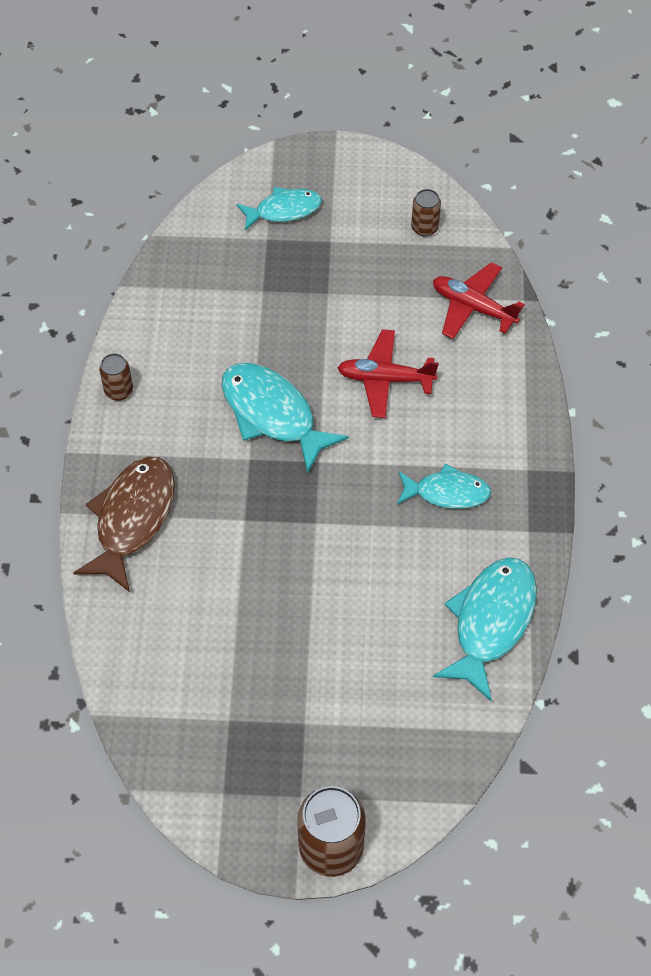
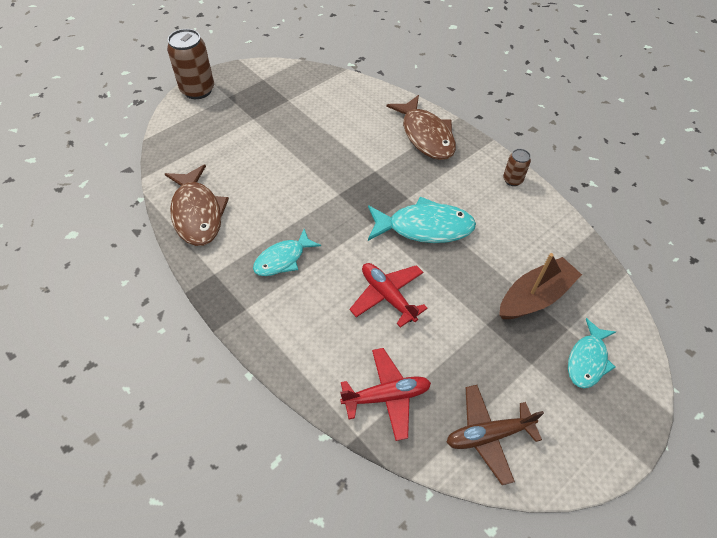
camera: 135 degrees right, 5 degrees down
(258, 279) = (535, 297): none -> brown boat
(385, 379) = (387, 296): red plane -> red plane turned 90 degrees counterclockwise
(424, 227) = (488, 435): brown can -> brown plane
(490, 622) = (197, 213): turquoise fish -> brown fish

